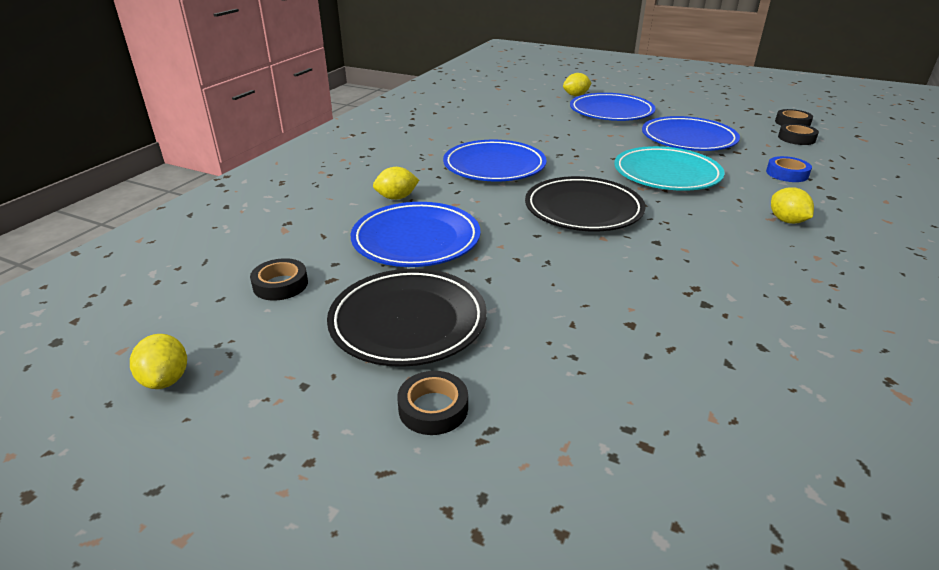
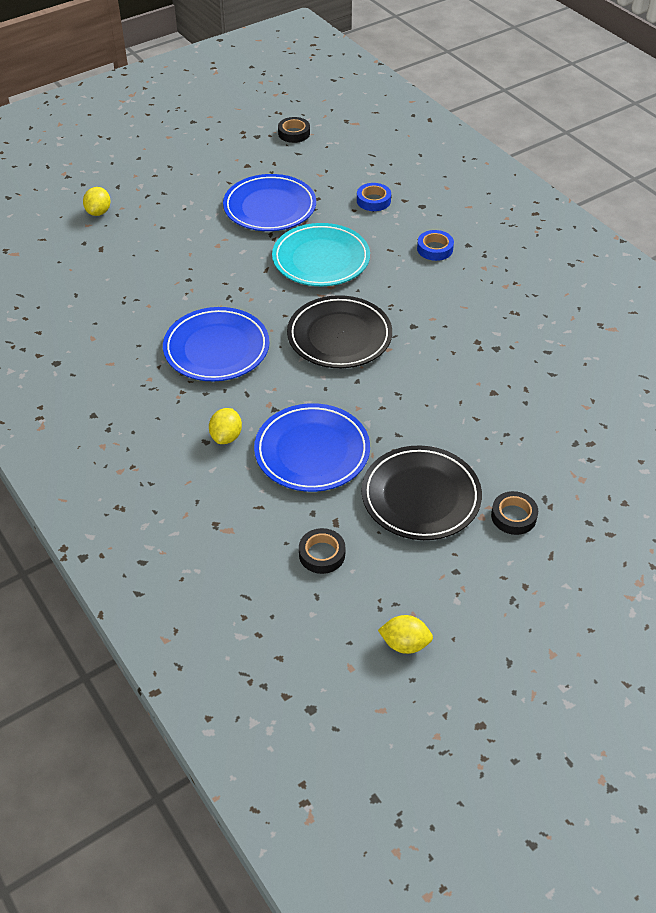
camera: 60 degrees left, 15 degrees up
(611, 112) = (166, 214): blue plate -> none
(786, 221) = (435, 249): yellow lemon -> blue tape
(796, 138) = (323, 153): black tape -> none

